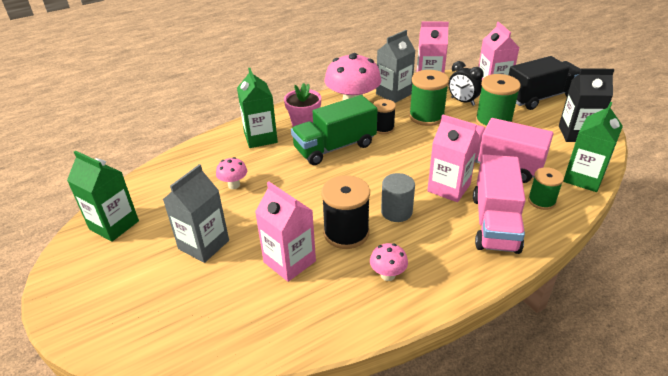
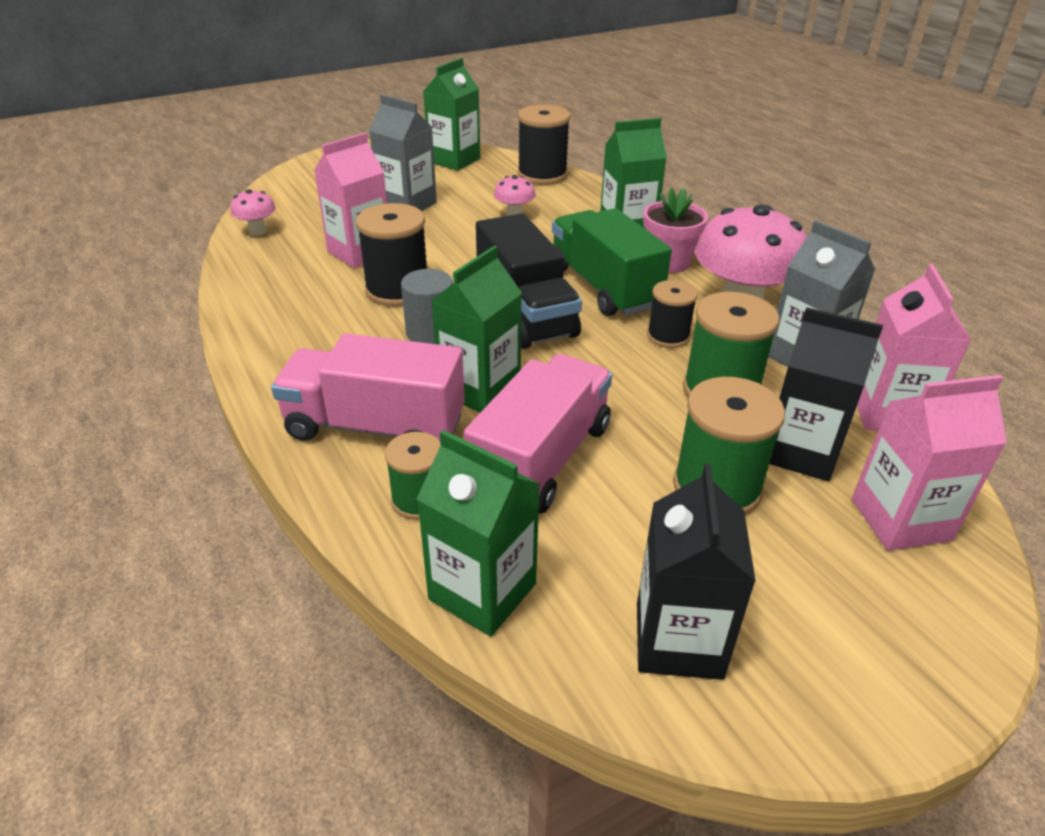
camera: 90 degrees right, 0 degrees up
(162, 174) = (542, 175): none -> black spool
(388, 275) = (307, 316): pink mushroom -> pink mushroom (258, 231)
(448, 188) = (479, 389): pink carton -> green carton
(462, 101) = (800, 452): black clock -> black carton
(540, 97) = (871, 611): black truck -> black truck (525, 313)

